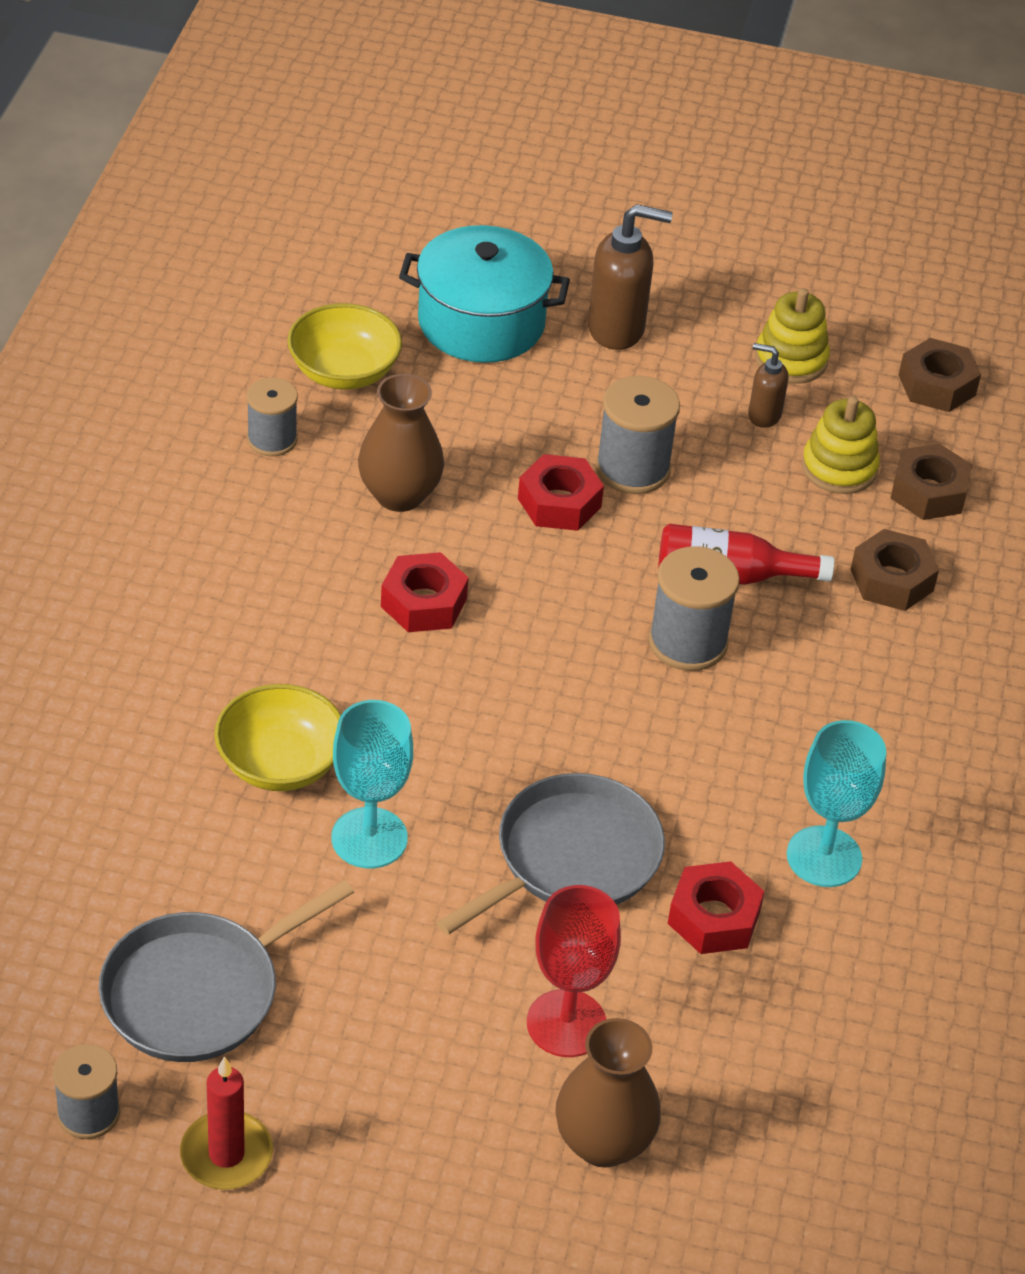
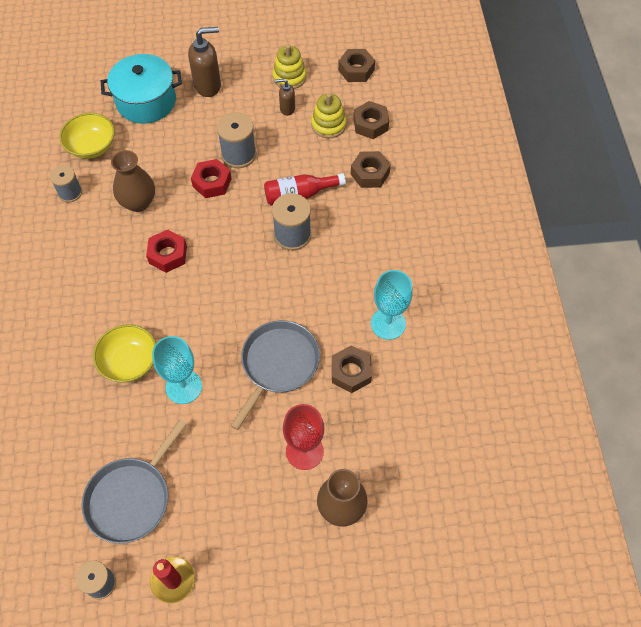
camera: 15 degrees left, 15 degrees up
(713, 917) = (351, 372): red nut -> brown nut

